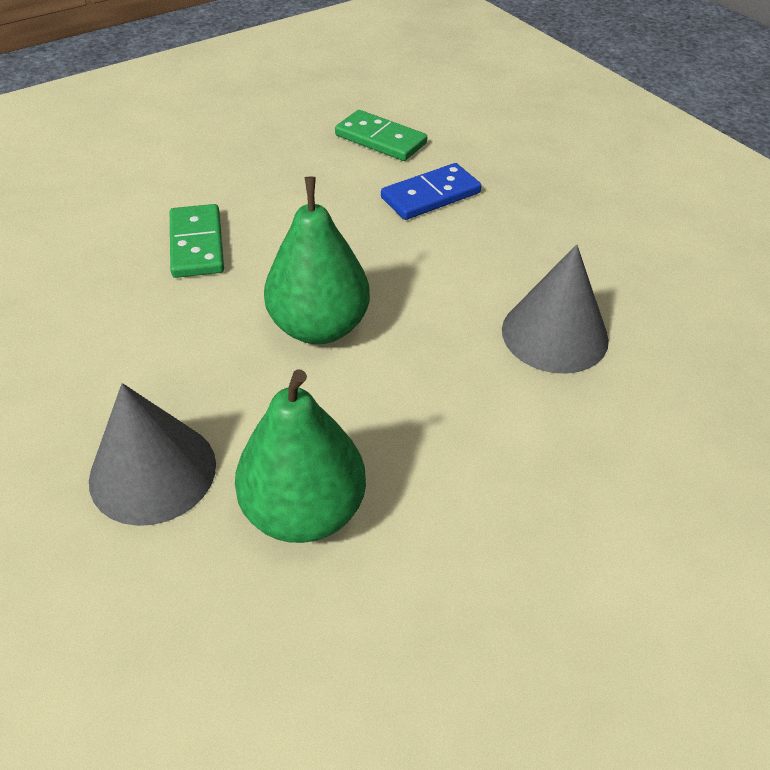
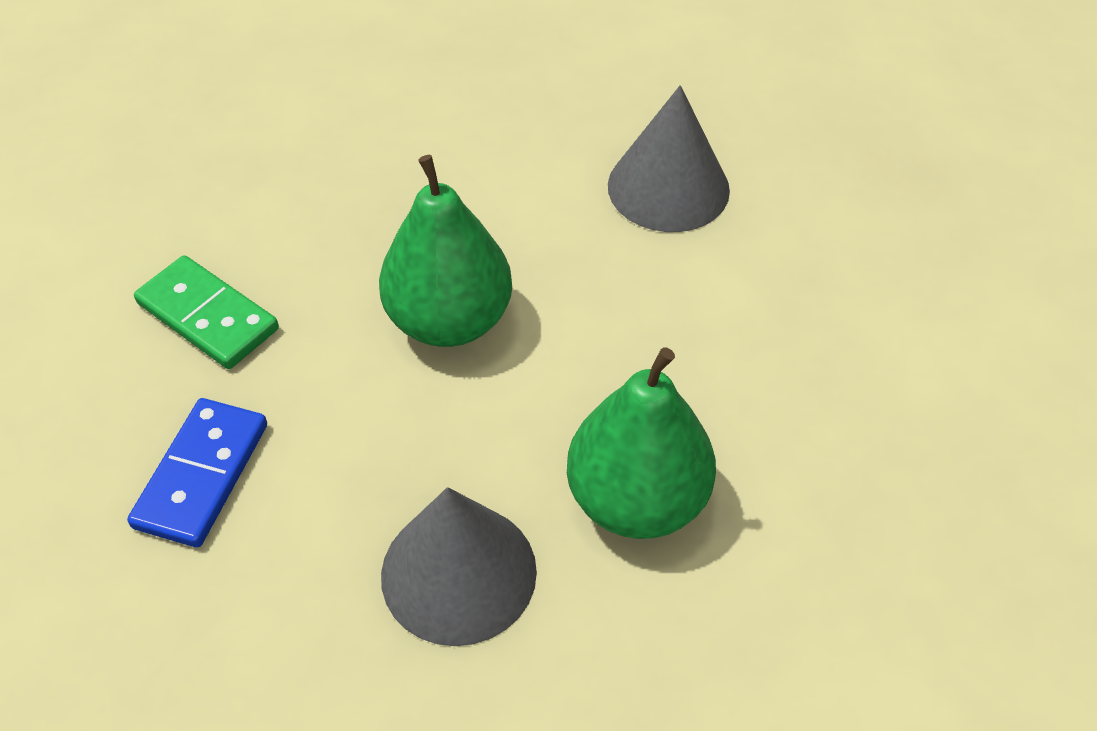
camera: 40 degrees left, 5 degrees up
(380, 139) = (272, 71): green domino -> none
(430, 195) = (400, 108): blue domino -> blue domino (201, 475)

